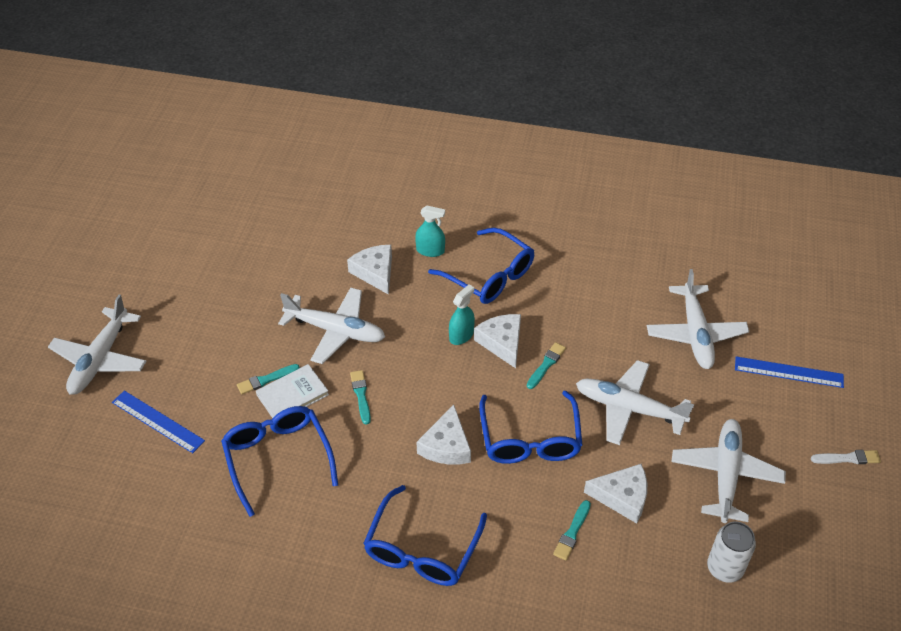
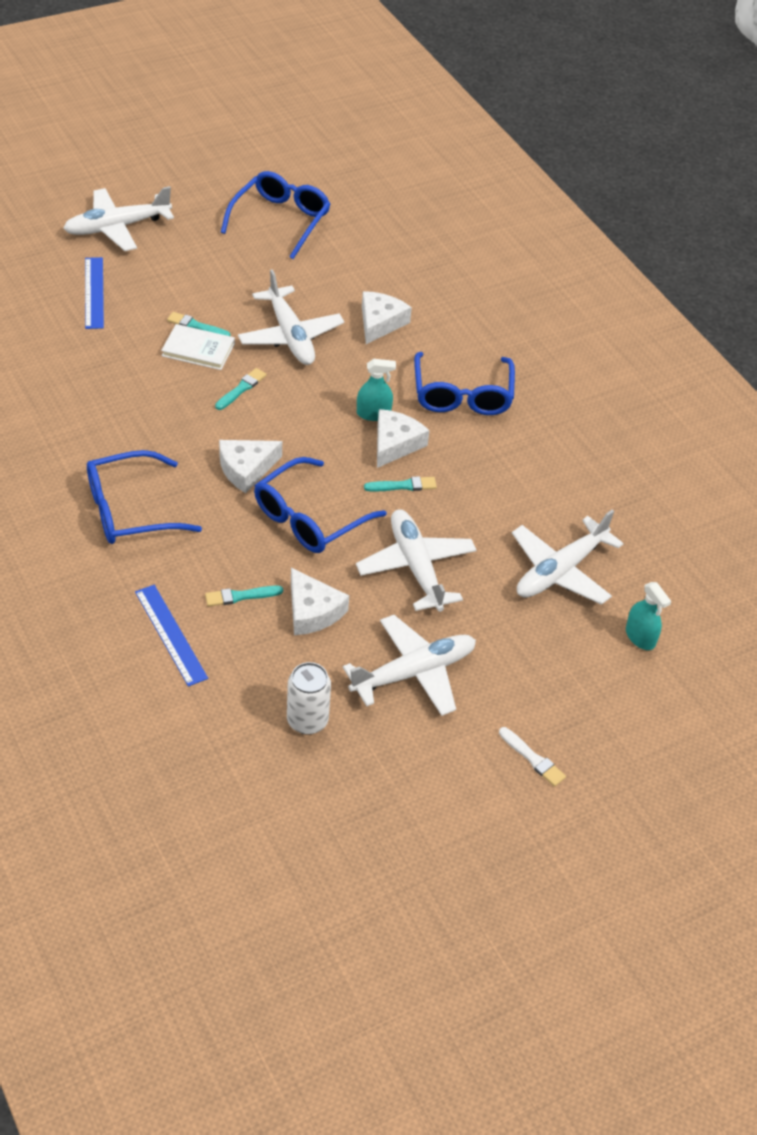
camera: 45 degrees right, 0 degrees up
(278, 458) = (129, 377): blue glasses -> blue glasses (280, 220)
(430, 250) = (446, 342): turquoise spray bottle -> turquoise spray bottle (640, 637)
(788, 372) = (592, 664): blue ruler -> blue ruler (170, 634)

